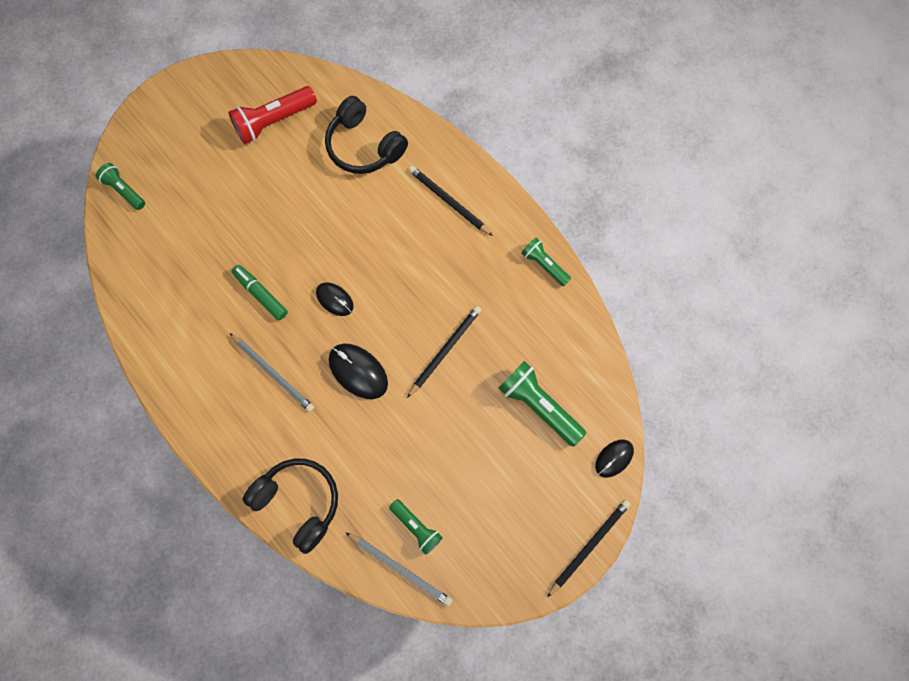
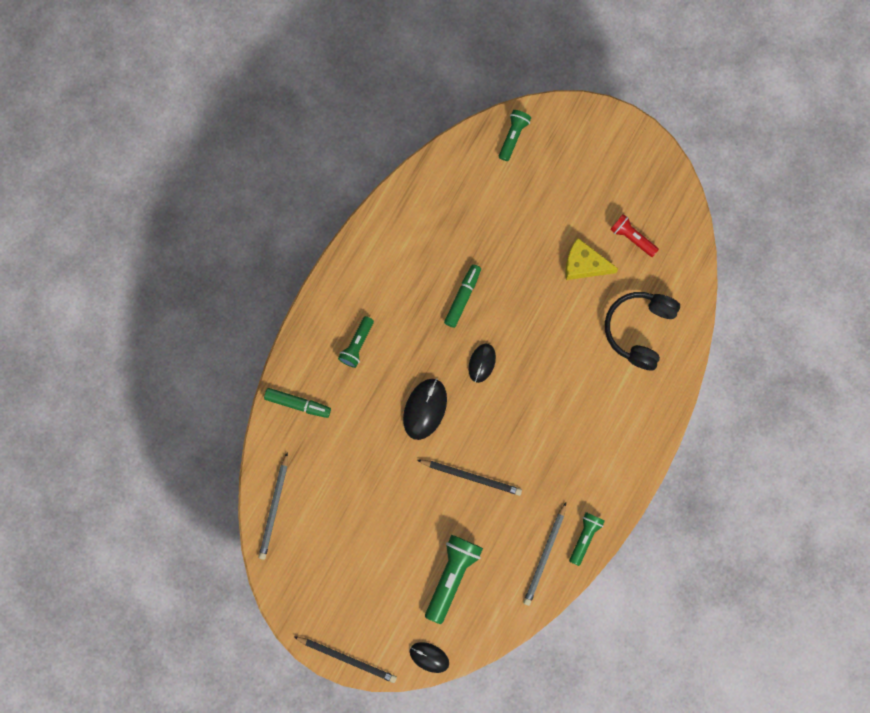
camera: 70 degrees right, 5 degrees up
(273, 373) = (397, 337): grey pencil -> grey pencil (545, 556)
(274, 121) = (632, 237): red flashlight -> red flashlight, size x0.61
(280, 172) = (584, 264): none -> yellow cheese
(299, 502) = (298, 404): black headphones -> green marker
(416, 527) = (312, 509): green flashlight -> green flashlight (357, 345)
(449, 201) = (614, 428): black pencil -> none

